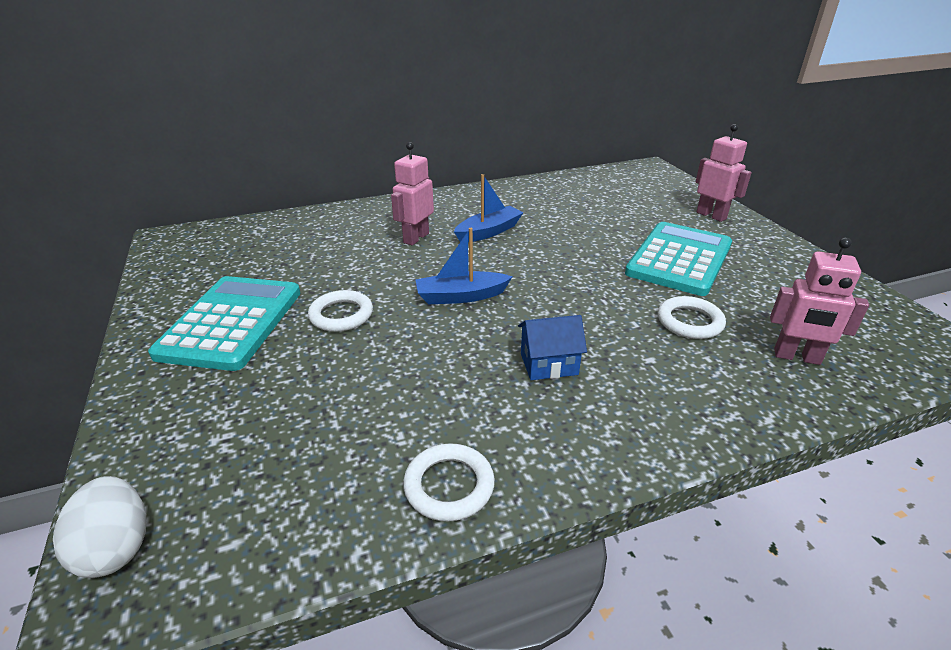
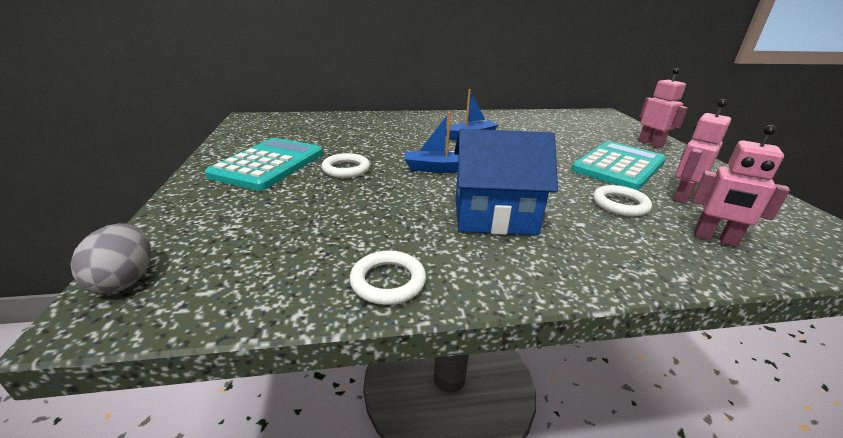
camera: 10 degrees right, 5 degrees down
(116, 547) = (125, 280): white egg -> grey egg
(416, 238) = (415, 134): pink robot -> pink robot (681, 197)
(549, 364) = (494, 216): blue house -> blue house, size x1.90

